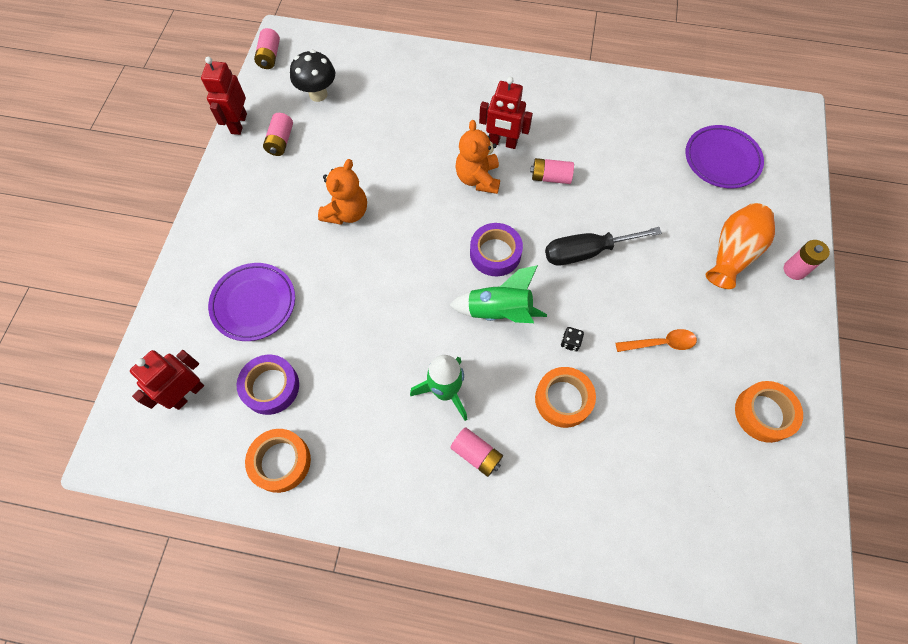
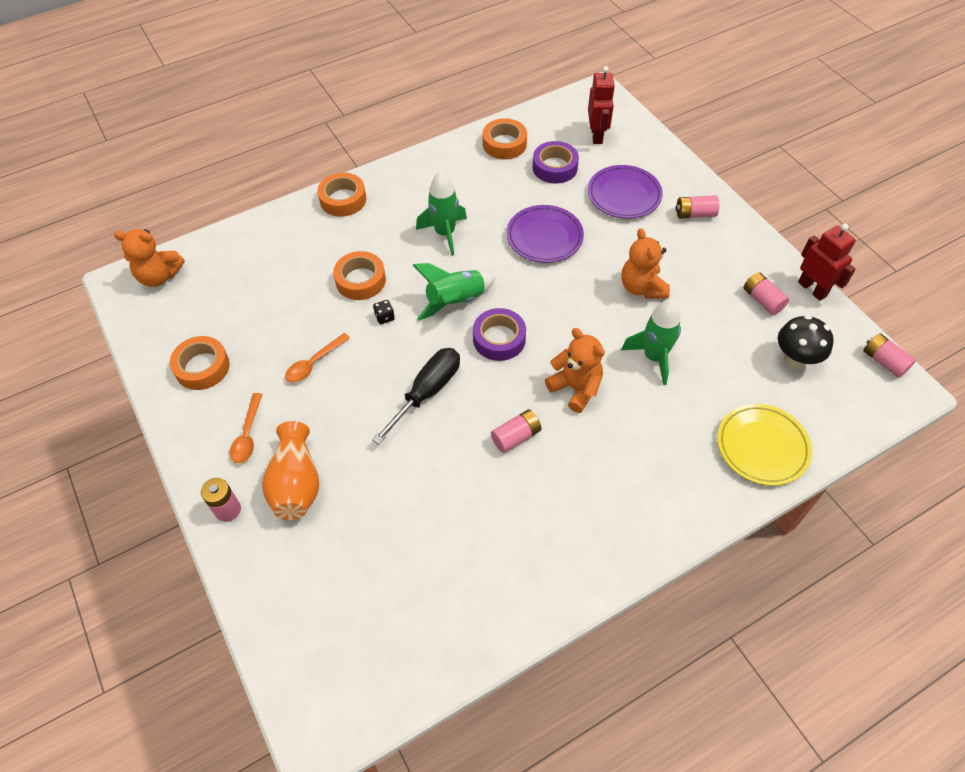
camera: 140 degrees right, 10 degrees down
(402, 159) = (654, 357): none -> green rocket
(406, 68) = (762, 447): none -> yellow plate
(476, 454) = (392, 217): pink battery -> pink battery (695, 214)
(502, 142) = (590, 438): red robot -> none
(507, 524) = (343, 199): none -> orange tape
(721, 160) = (366, 587): purple plate -> purple plate (544, 237)
(751, 318) = (248, 434): none -> orange spoon
(765, 571) = (159, 276): none -> orange teddy bear

